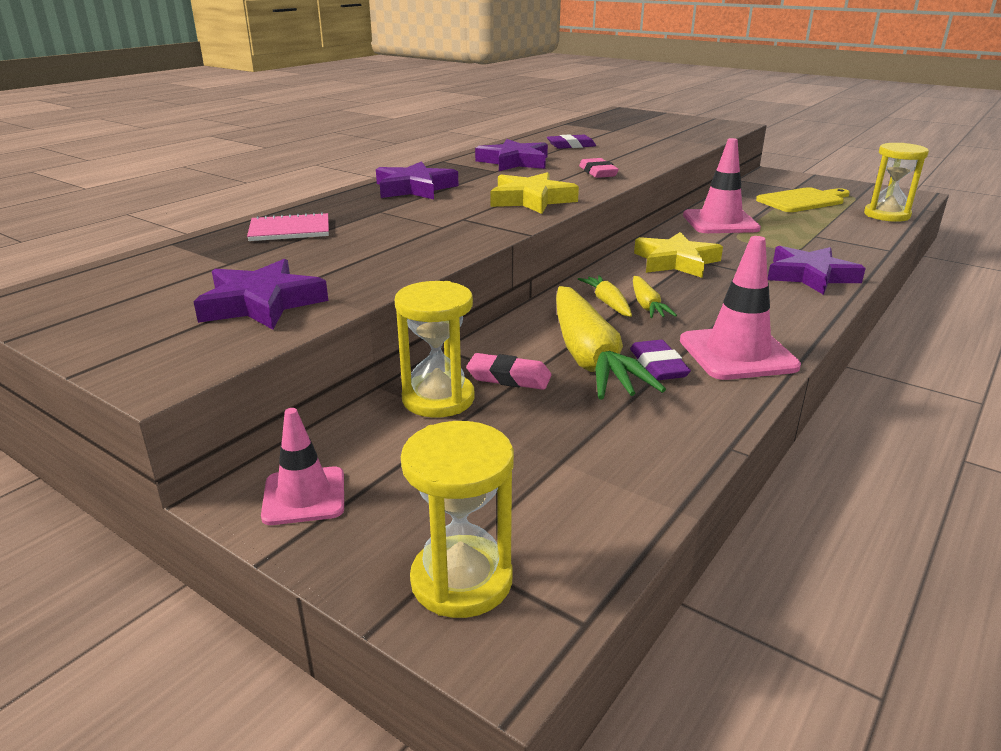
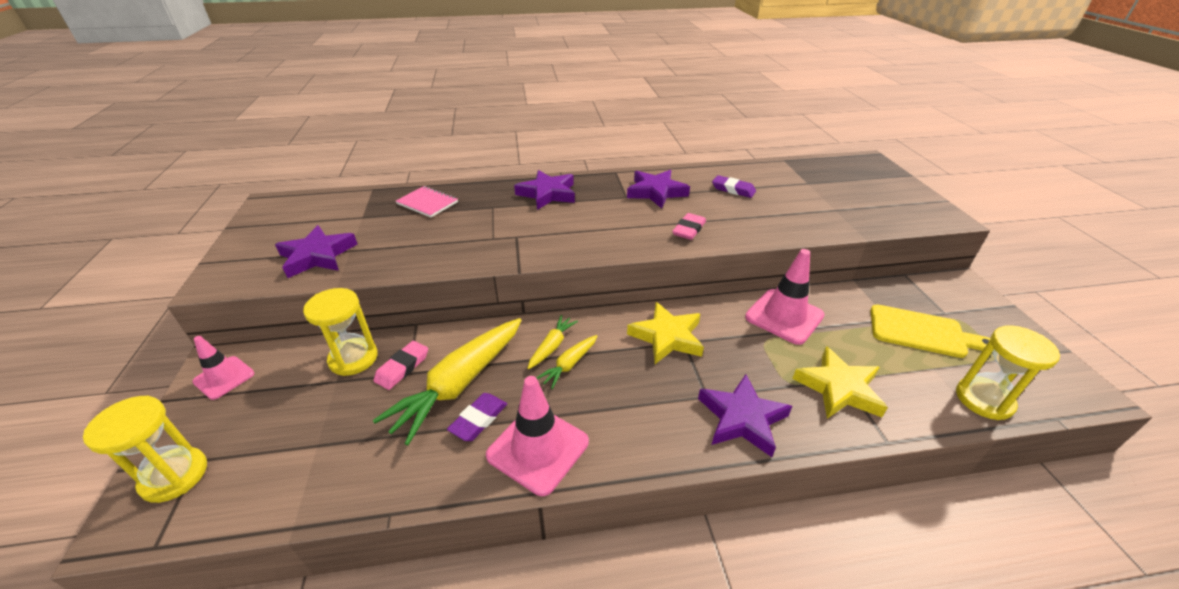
camera: 45 degrees right, 10 degrees up
(509, 377) = (402, 367): pink eraser -> pink eraser turned 60 degrees clockwise
(531, 200) = (586, 238): yellow star -> yellow star (839, 388)

